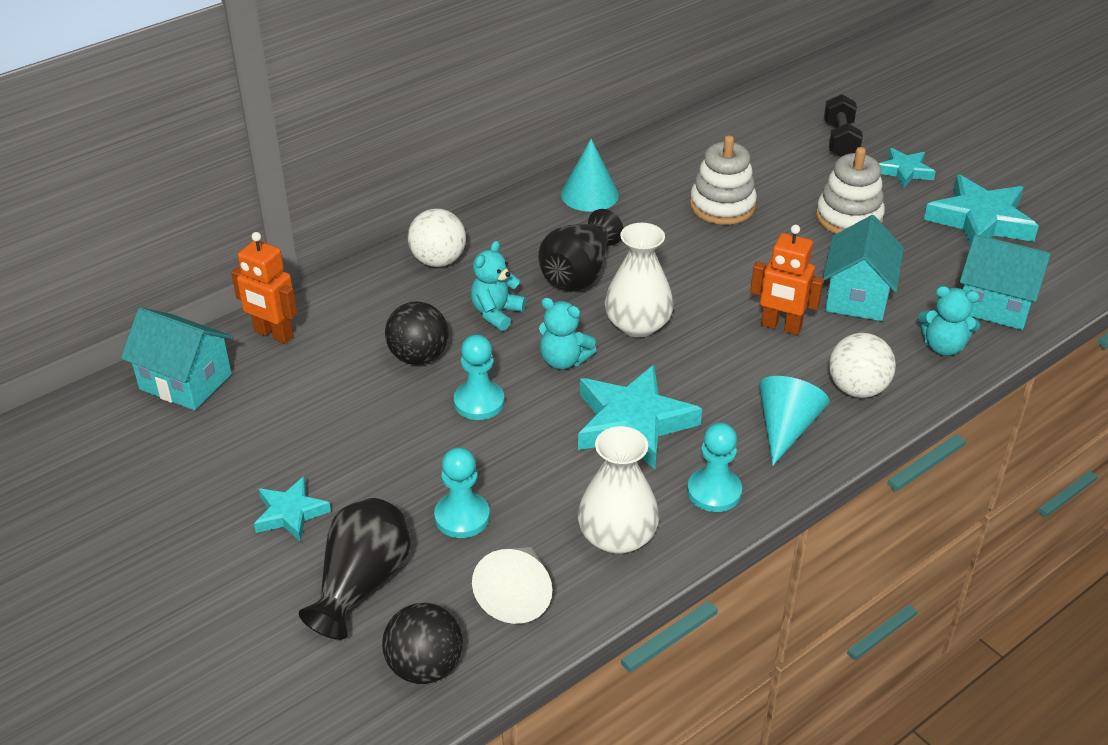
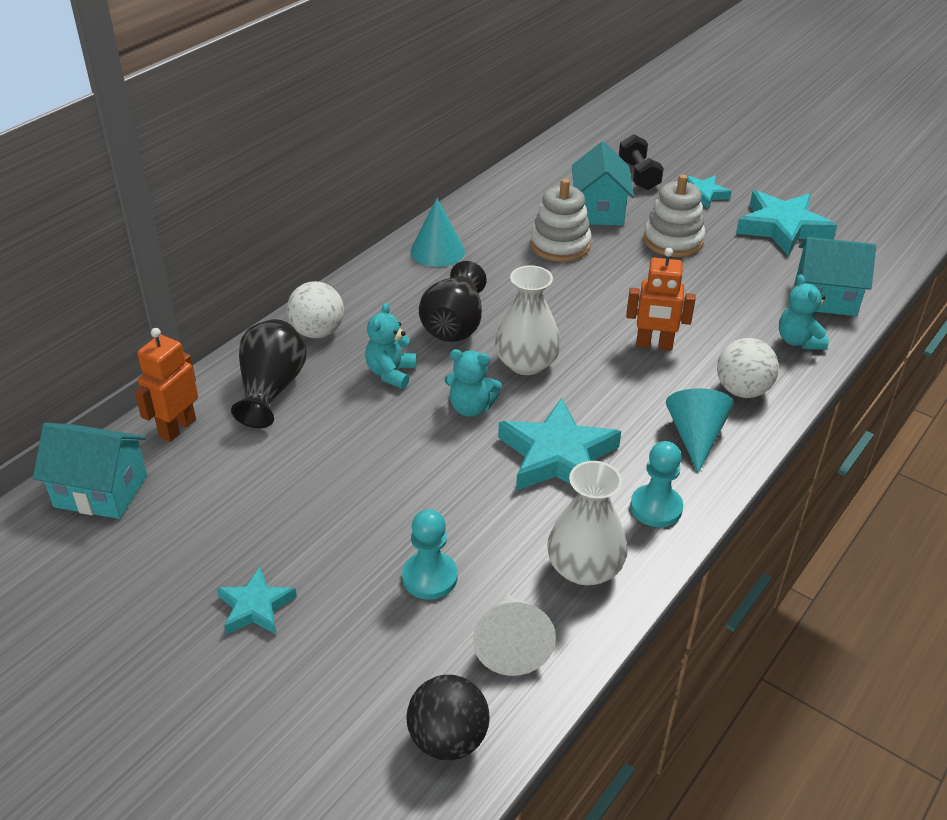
camera: 15 degrees left, 0 degrees up
(273, 334) = (177, 428): orange robot -> orange robot turned 105 degrees clockwise
(361, 584) = (353, 666): black vase -> black vase (271, 390)
(418, 356) = (331, 426): black ball -> none
(479, 402) = (405, 461): turquoise pawn -> none
(857, 297) = (708, 308): turquoise house -> turquoise house (599, 211)
(943, 347) = (798, 341): turquoise teddy bear -> turquoise teddy bear turned 75 degrees clockwise

